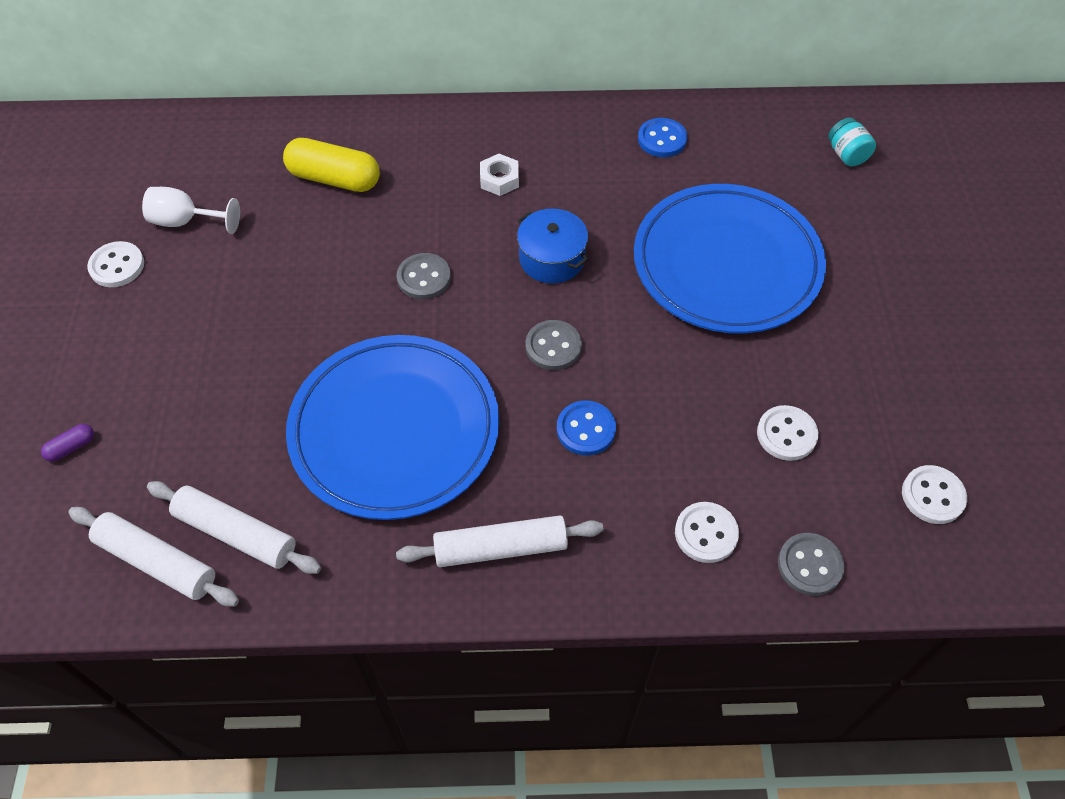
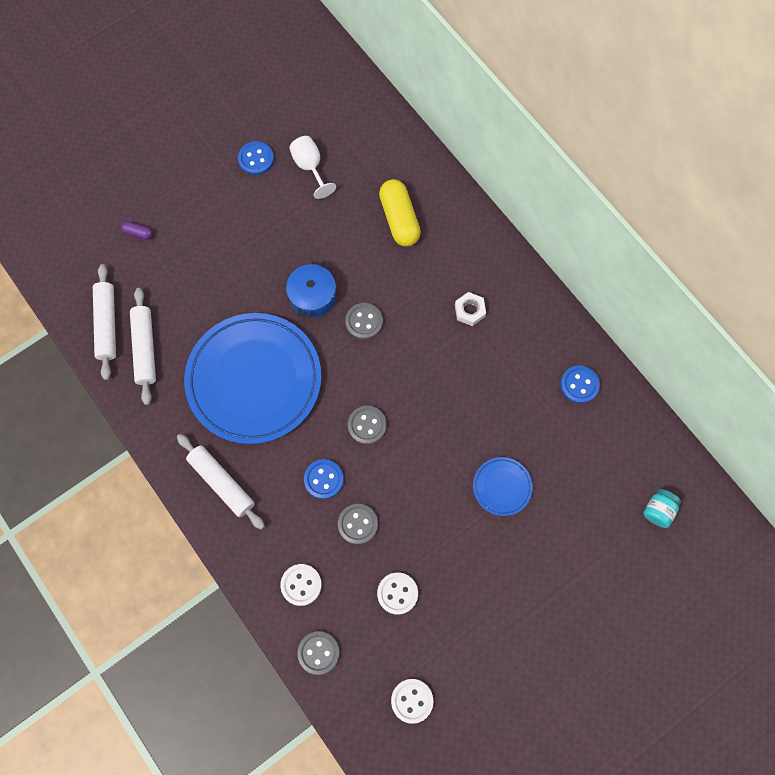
camera: 55 degrees right, 15 degrees up
(117, 266) = (256, 159): white button -> blue button
(552, 258) = (430, 382): blue pot -> blue pot (312, 296)
(670, 426) = (358, 524): none -> grey button
(726, 264) = (502, 487): blue plate -> blue plate, size x0.42

